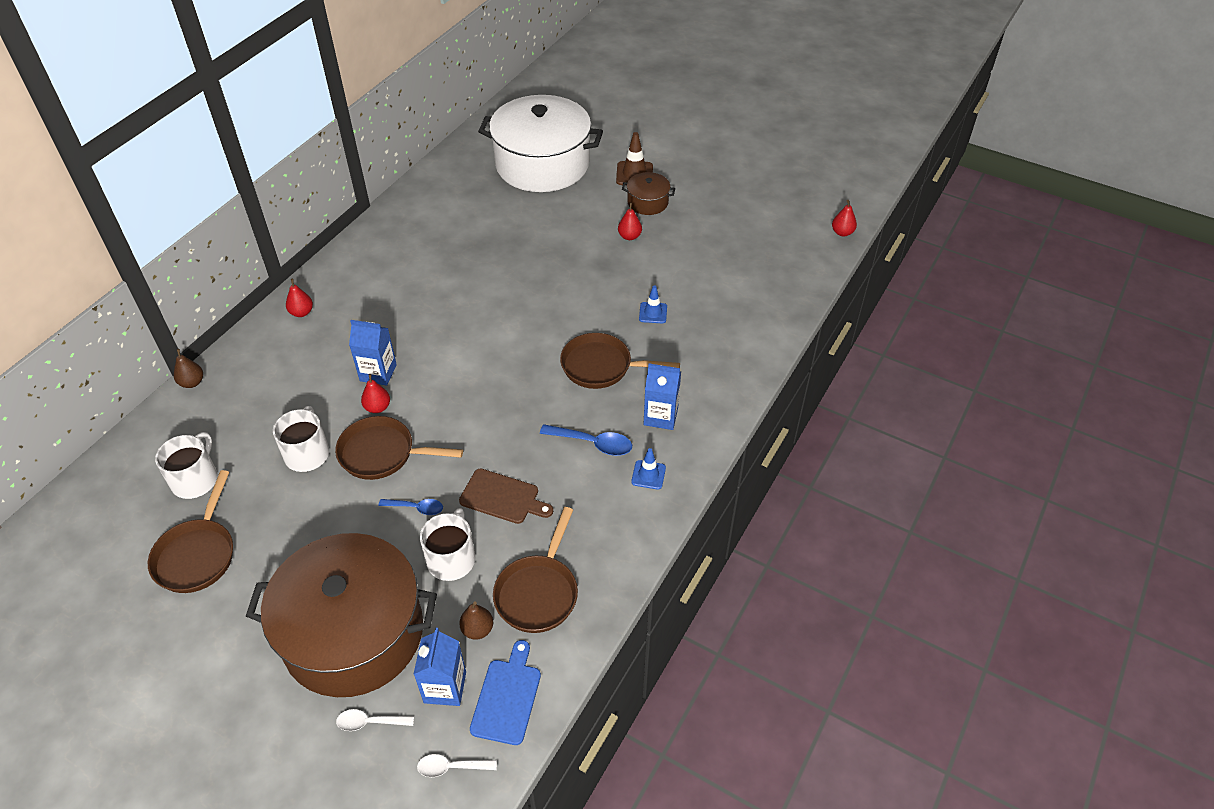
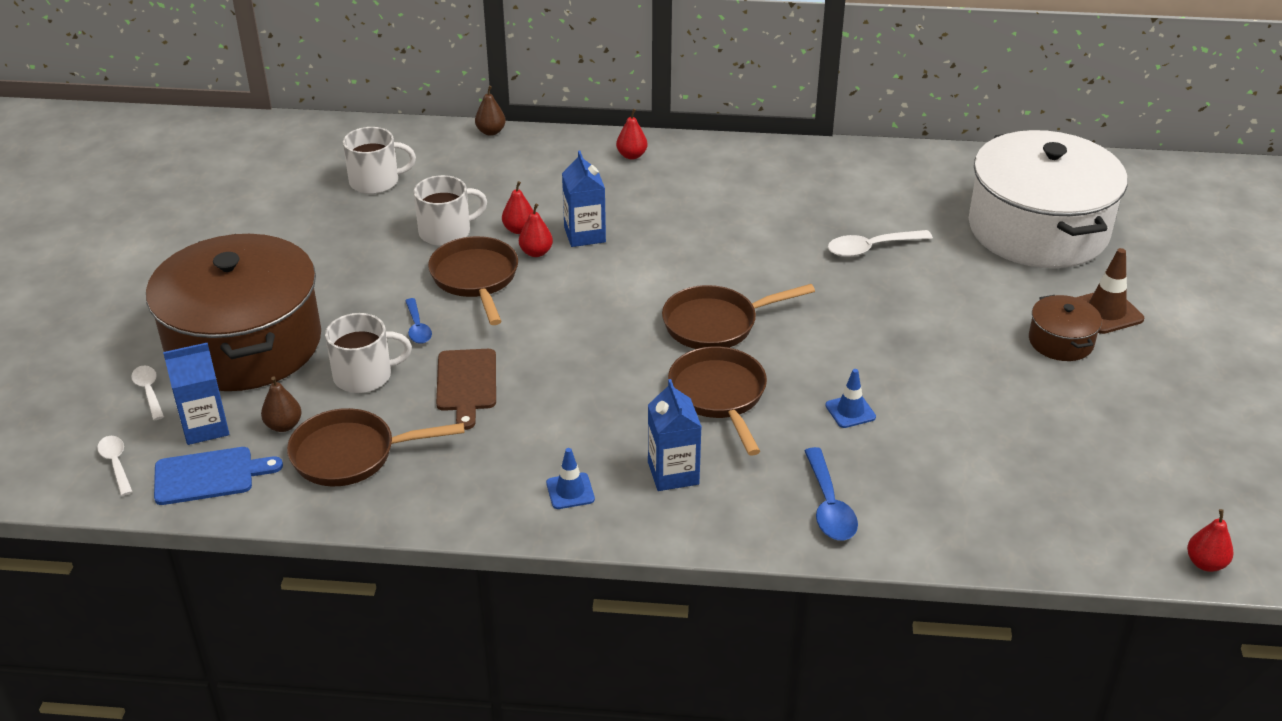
camera: 65 degrees right, 10 degrees down
(197, 554) = (291, 217): brown pan -> brown pan (716, 324)
(506, 239) = (871, 248): none -> white spoon
(593, 443) = (589, 428): blue spoon -> blue spoon (829, 506)
(629, 236) = (976, 346): red pear -> red pear (519, 229)

